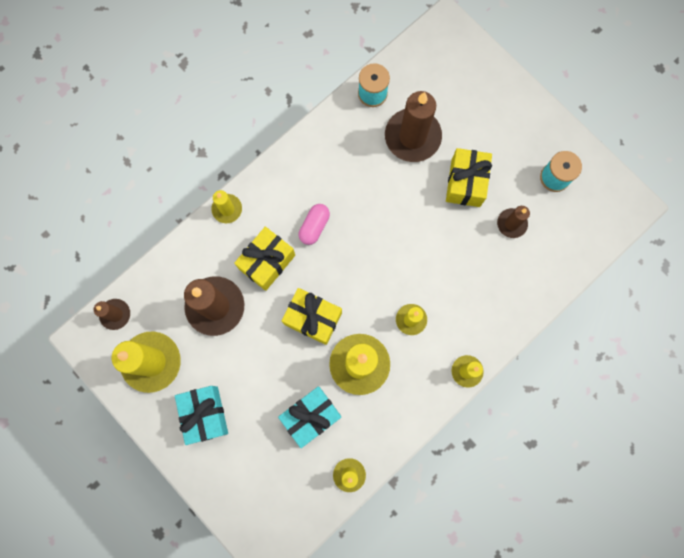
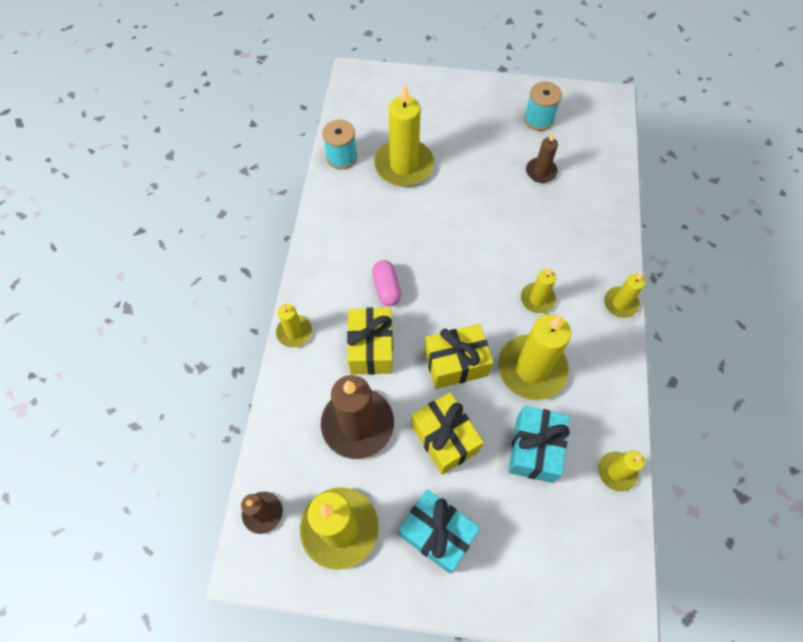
camera: 40 degrees left, 15 degrees down
(412, 137) = (404, 165): brown candle -> yellow candle
(465, 183) = (477, 168): yellow gift -> yellow gift (444, 438)

